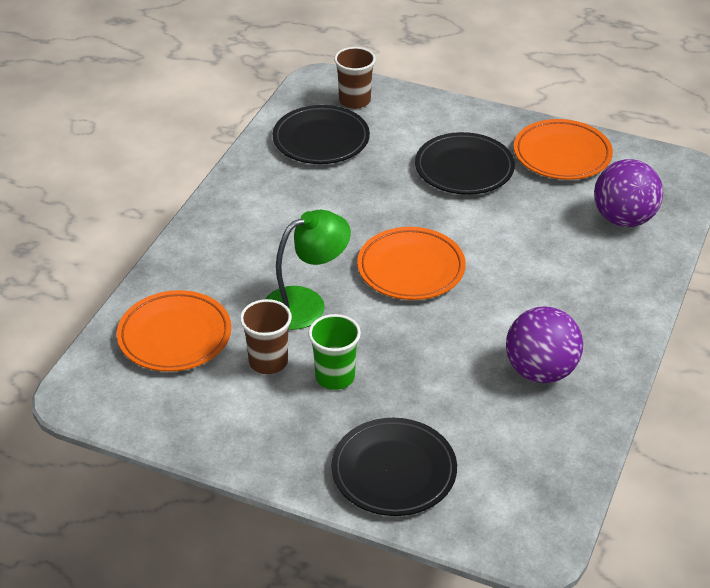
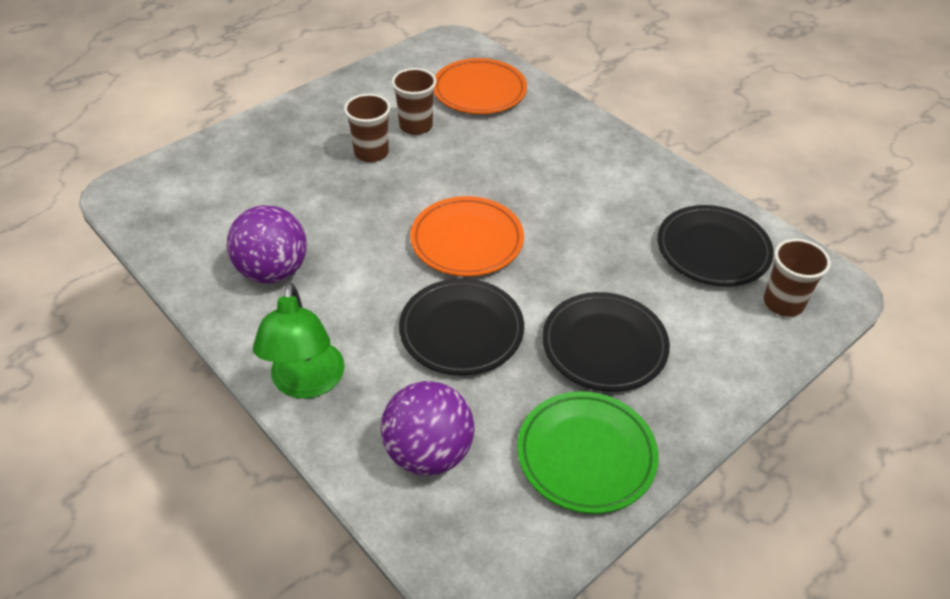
camera: 115 degrees right, 5 degrees up
(306, 303) = (467, 164): green lamp -> green lamp (306, 383)
(335, 377) = (371, 153): green cup -> brown cup
(394, 471) = (254, 150): black plate -> black plate (461, 331)
(562, 155) = (586, 455): orange plate -> green plate

